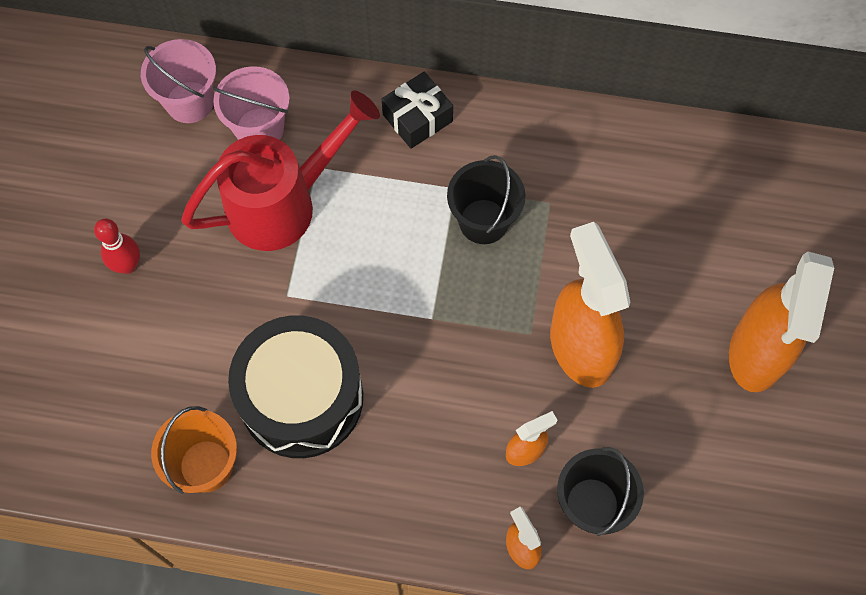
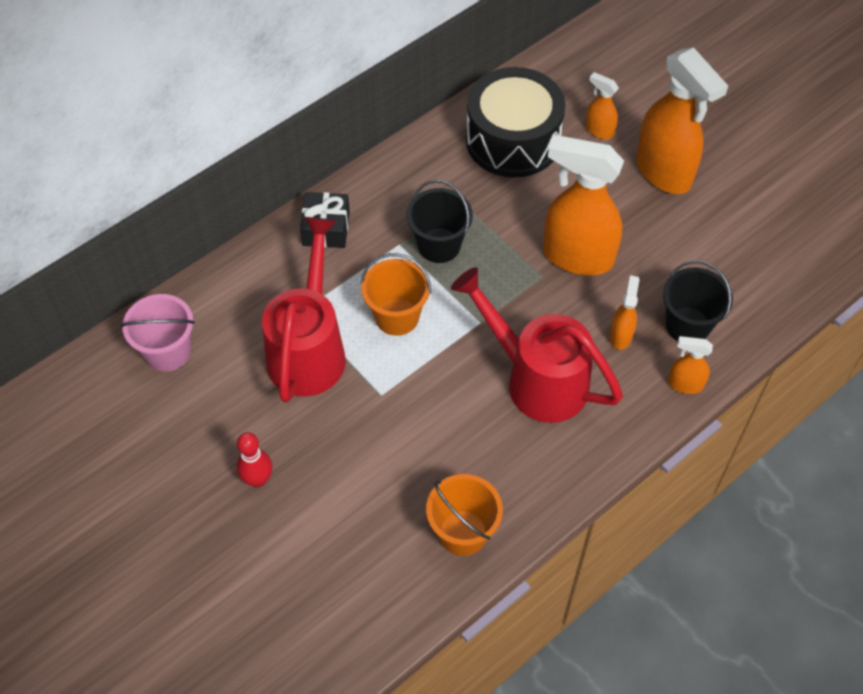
camera: 50 degrees left, 10 degrees down
(259, 129) = (236, 324): pink bucket -> none
(301, 397) = (466, 438): black drum -> black drum (513, 140)
(376, 246) = (397, 316): none -> orange bucket
(413, 412) = (537, 379): none -> red watering can
(750, 258) = (599, 130): none -> orange spray bottle

